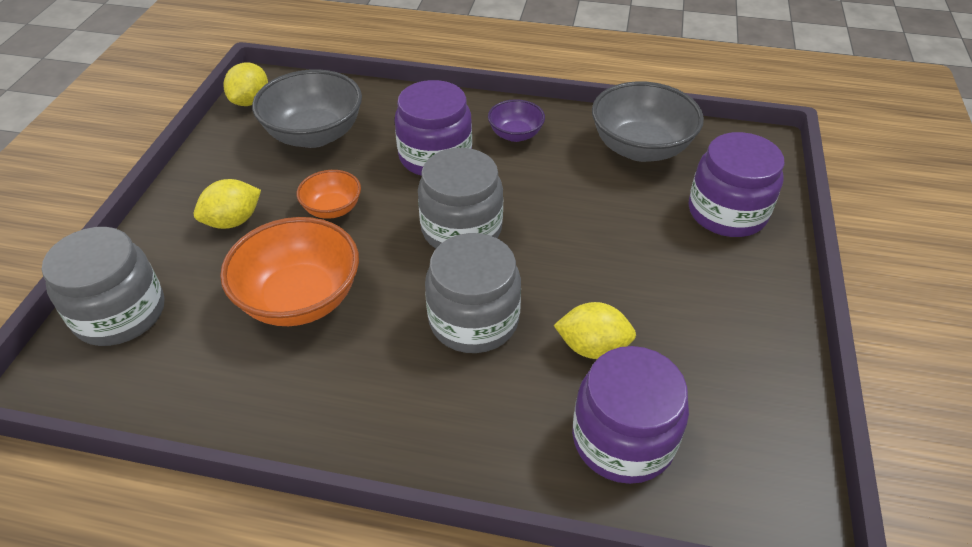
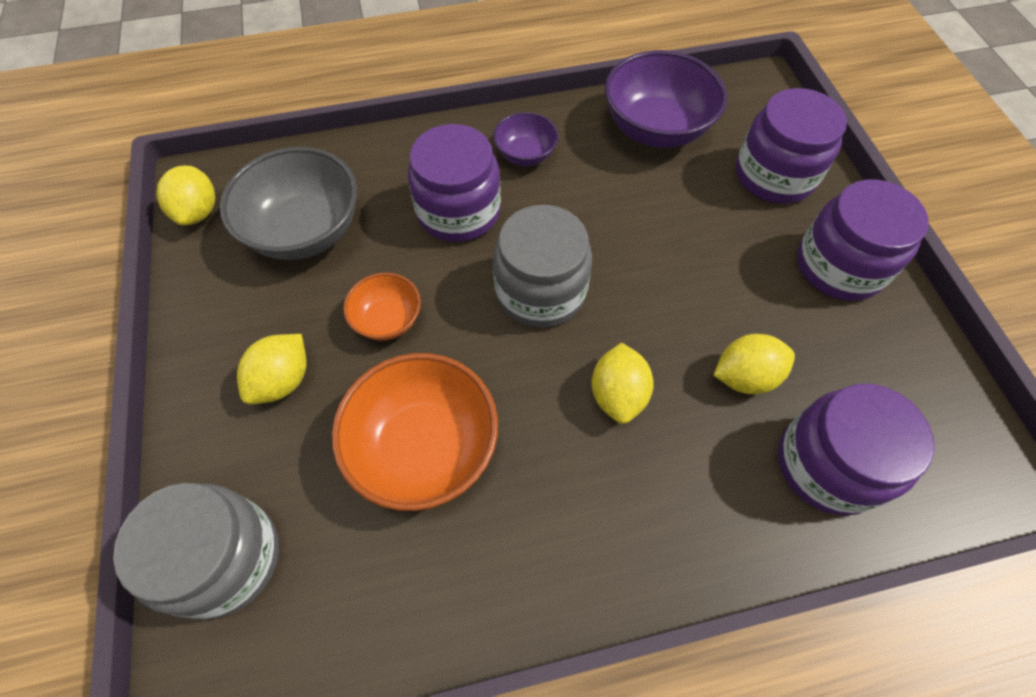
camera: 25 degrees left, 15 degrees up
(473, 320) = (617, 394): grey jar -> yellow lemon
(640, 148) = (655, 128): grey bowl -> purple bowl
(741, 298) = (839, 266): none -> purple jar

